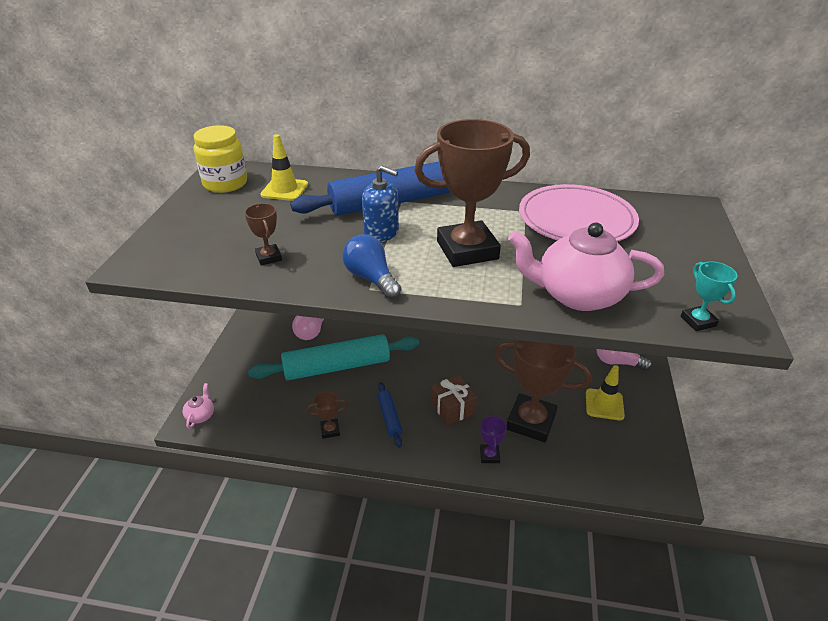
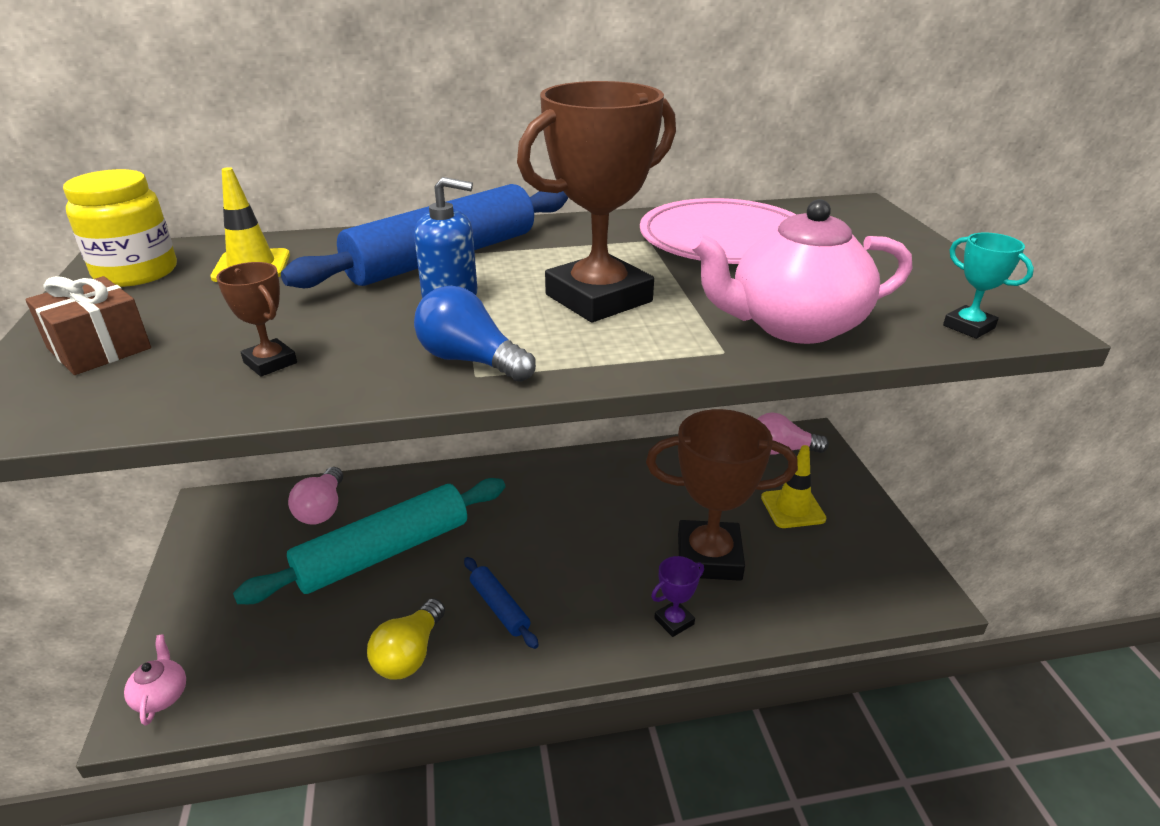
camera: 20 degrees left, 5 degrees down
(330, 430) = (409, 654): brown trophy -> yellow light bulb
(452, 408) = (590, 567): brown gift -> brown gift (99, 348)
(489, 455) = (674, 621): purple trophy -> purple trophy turned 75 degrees clockwise

